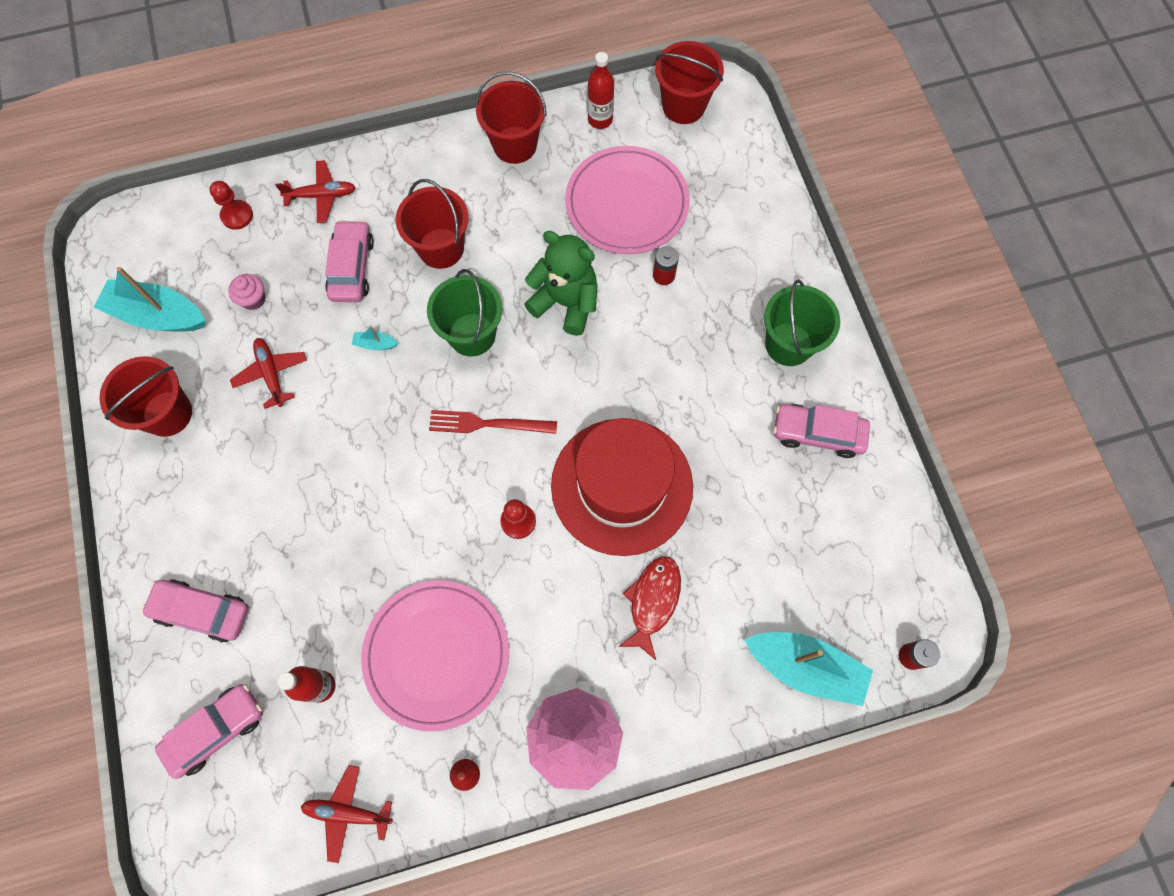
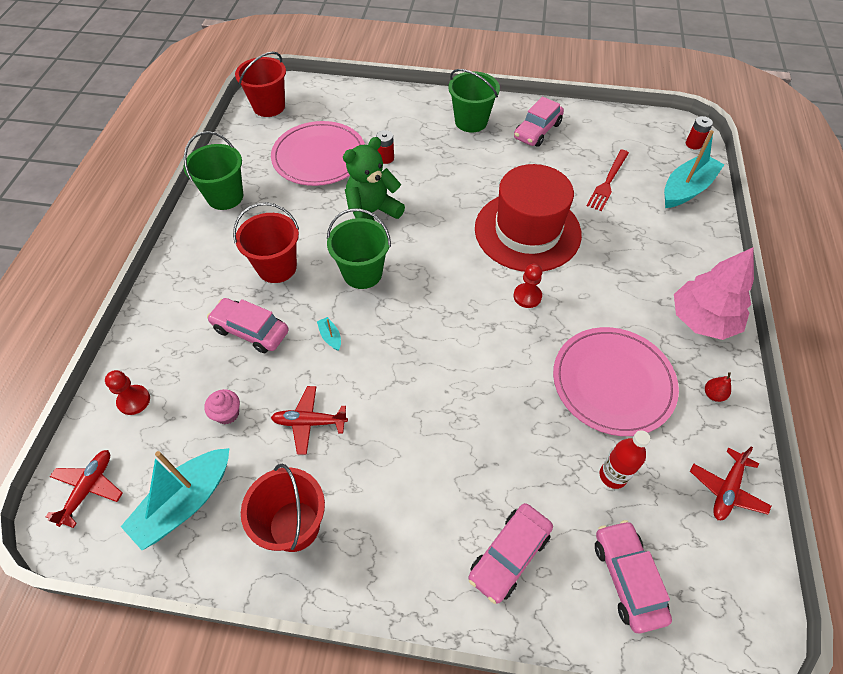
camera: 65 degrees left, 15 degrees down
(321, 196) = (167, 330): red plane -> red plane (89, 488)
(375, 344) = (330, 337): turquoise boat -> turquoise boat turned 120 degrees clockwise
(488, 424) = (441, 288): red fork -> red fork (608, 182)
(515, 145) = (225, 197): red bucket -> green bucket
(600, 119) = (244, 147): red bottle -> none
(652, 601) = (617, 244): red fish -> none

